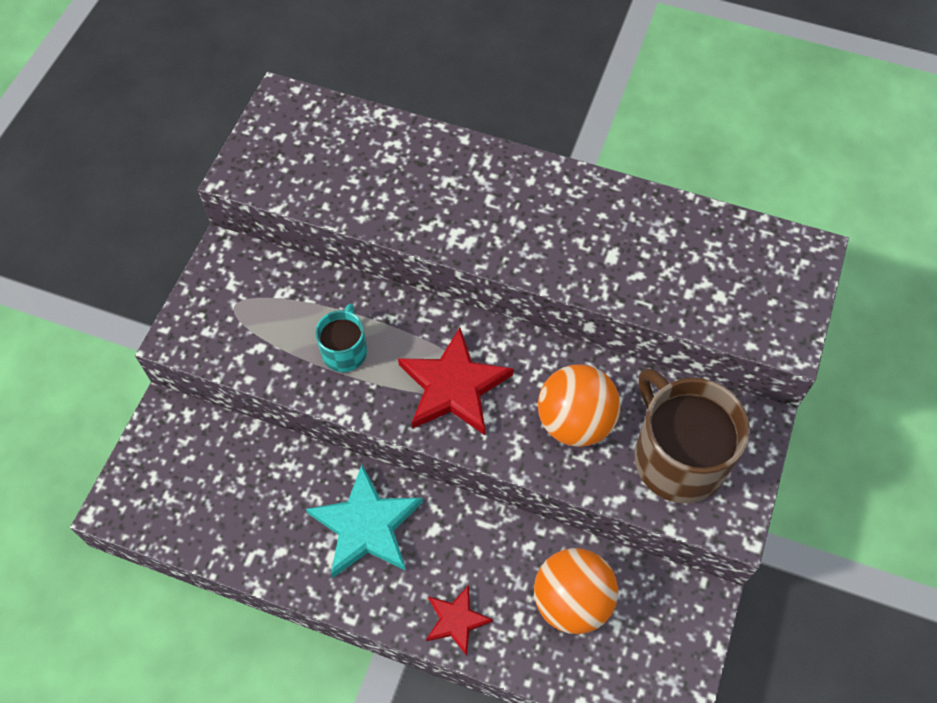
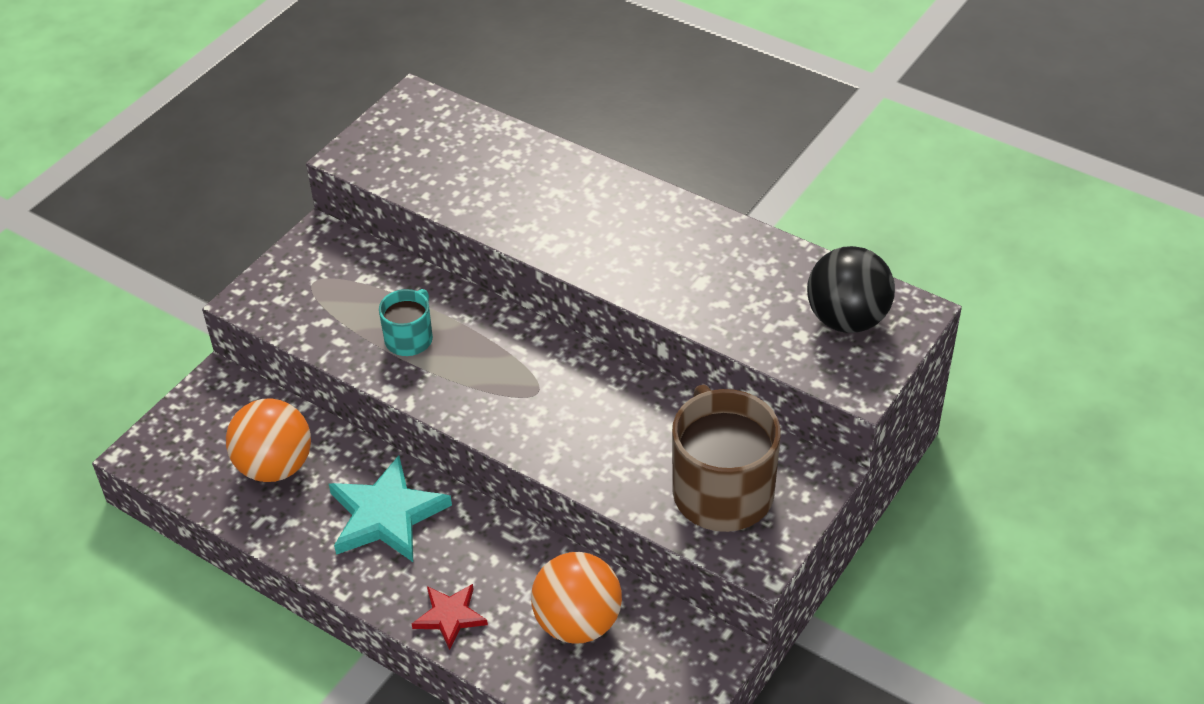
camera: 15 degrees right, 15 degrees down
(454, 386) = (509, 388): red star -> none
(575, 422) = (624, 440): orange ball -> orange ball (275, 466)
(755, 271) = (847, 319): none -> black ball

